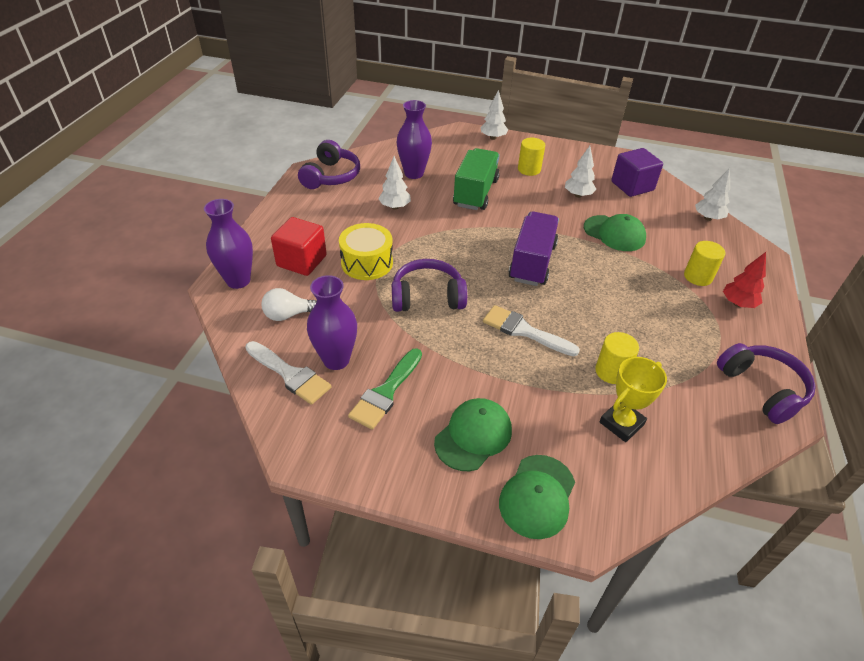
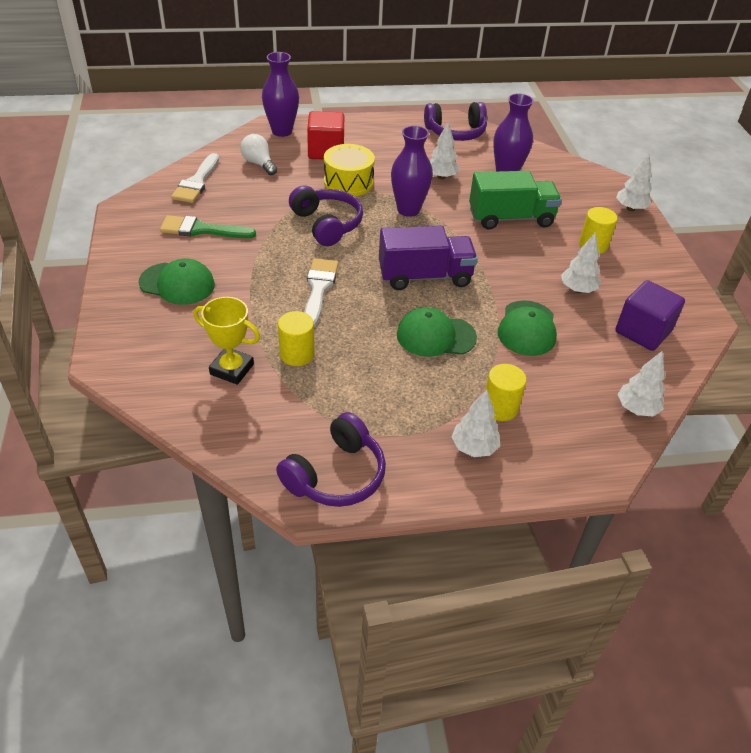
camera: 65 degrees right, 0 degrees up
(336, 360) = (223, 198): purple vase -> purple vase (408, 210)
(537, 496) = (129, 329): green cap -> green cap (435, 336)
(738, 304) = (474, 447): red tree -> white tree

